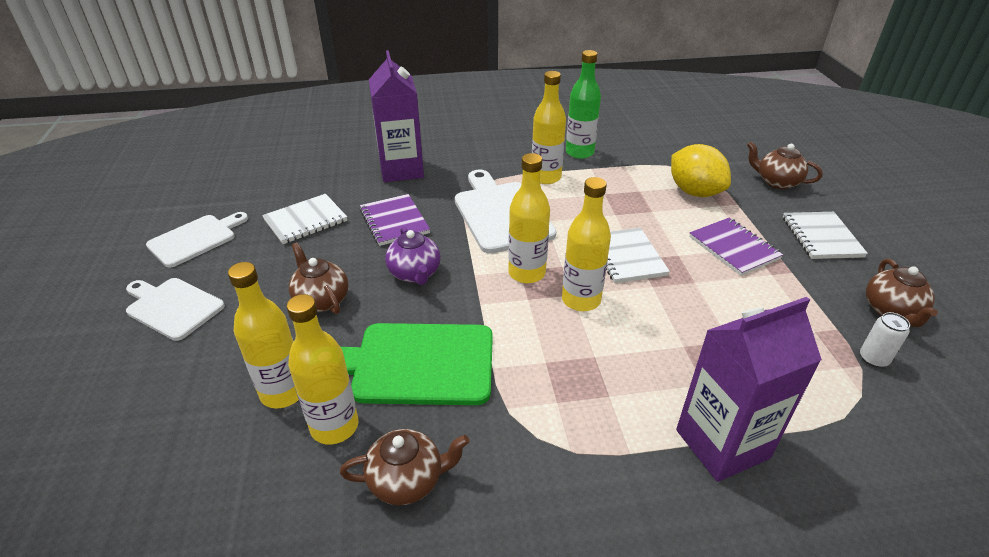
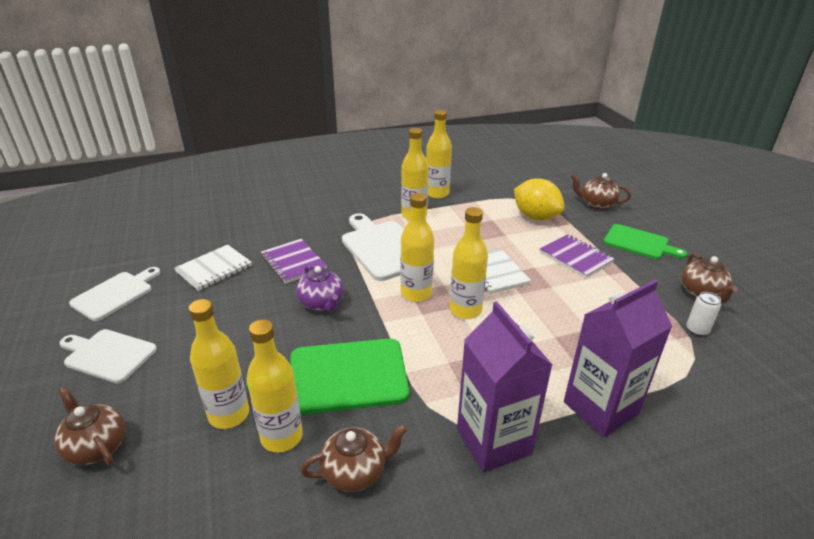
camera: 10 degrees left, 5 degrees down
(321, 300) = (244, 334): brown teapot -> brown teapot (96, 446)
(401, 170) = (289, 219): purple carton -> purple carton (493, 441)
(579, 152) = (437, 193): green bottle -> yellow bottle
(821, 237) = (639, 243): white notebook -> green cutting board

